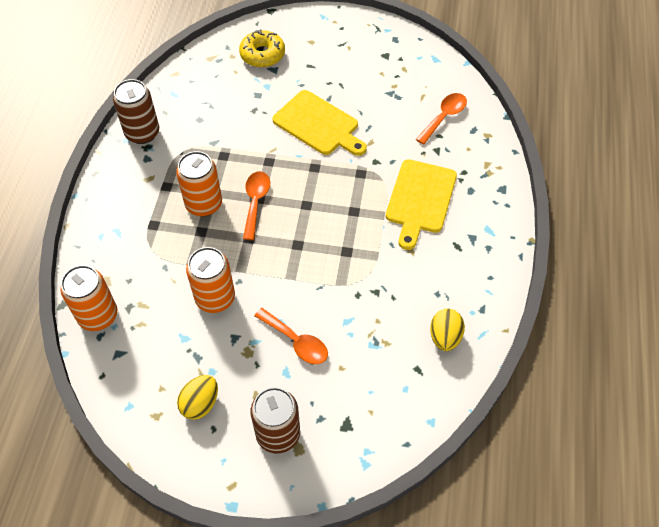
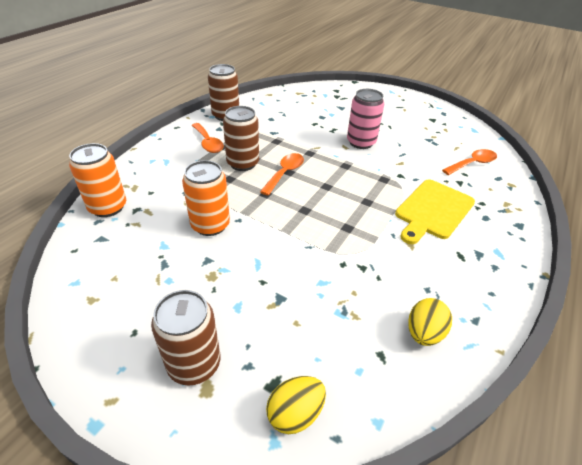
camera: 20 degrees right, 15 degrees down
(200, 403) = (138, 304): yellow egg -> yellow egg (295, 413)
(204, 204) = (243, 163): orange can -> brown can
(262, 54) = (337, 99): yellow donut -> none
(296, 342) = (263, 283): orange spoon -> orange spoon (208, 143)
(318, 125) = (361, 142): yellow cutting board -> pink can

